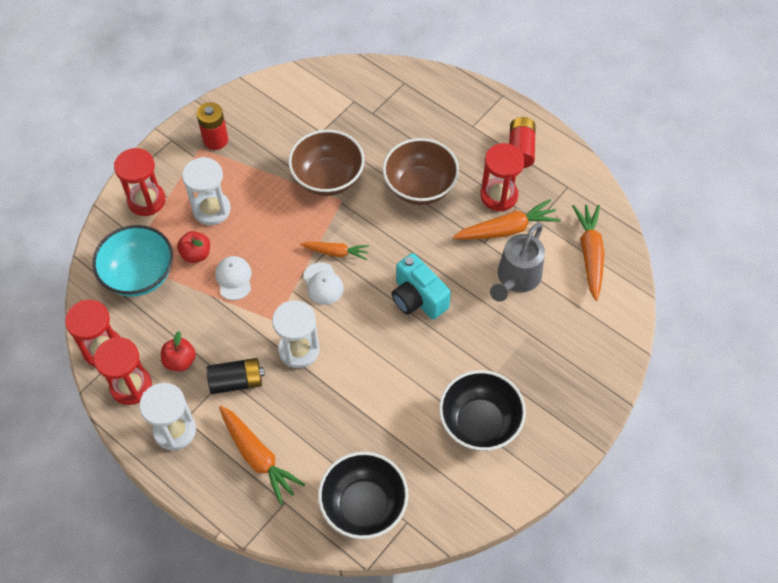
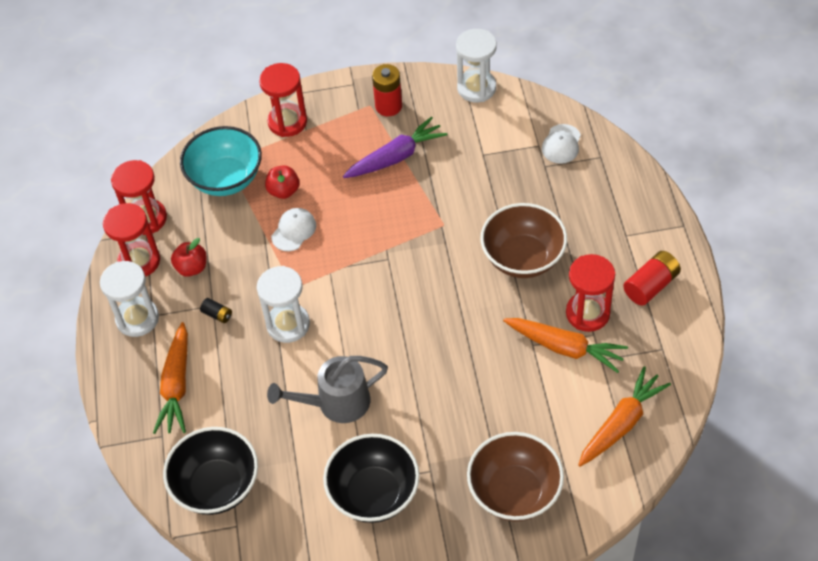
camera: 45 degrees right, 5 degrees down
(211, 209) = (330, 162): white hourglass -> white hourglass (476, 88)
(236, 381) = (217, 315): black battery -> black battery, size x0.53
(258, 174) = (396, 157): none -> purple carrot
(323, 284) = (359, 284): white cap -> white cap (561, 144)
(328, 178) = (450, 198): brown bowl -> brown bowl (514, 492)
(336, 252) = (395, 265): orange carrot -> none
(418, 298) = (426, 352): turquoise camera -> none
(516, 279) = (529, 397): grey watering can -> grey watering can (335, 403)

